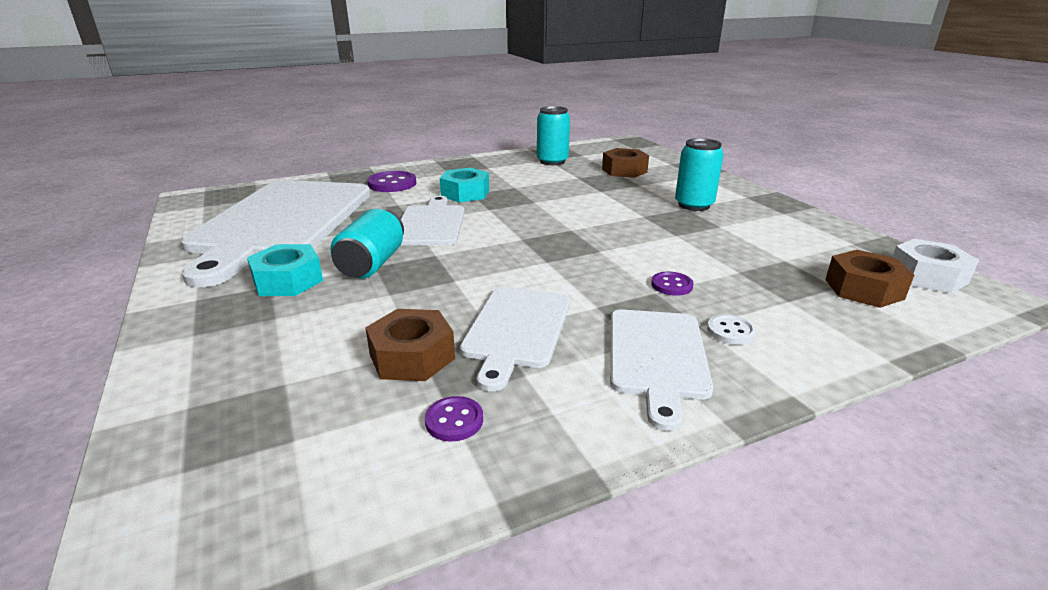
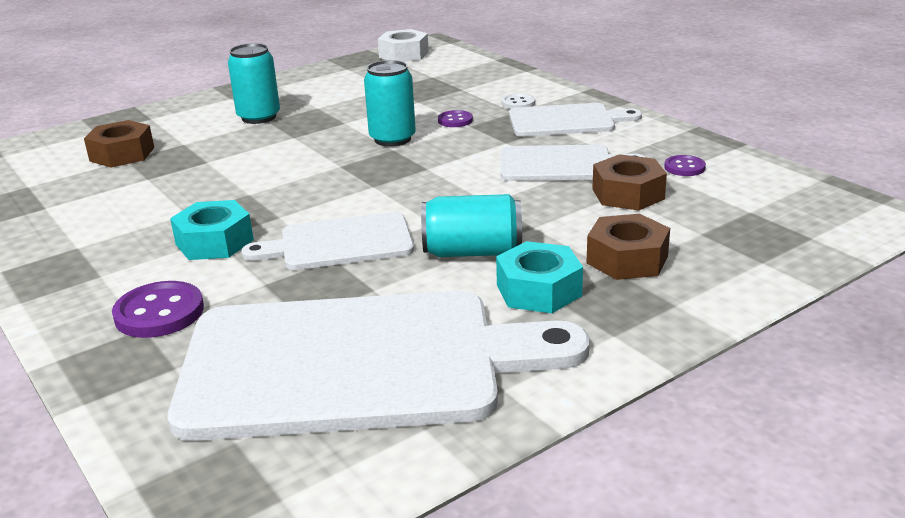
camera: 100 degrees left, 0 degrees up
(552, 161) = (60, 202): turquoise can -> turquoise can (392, 139)
(863, 289) = (433, 70): brown nut -> brown nut (627, 259)

